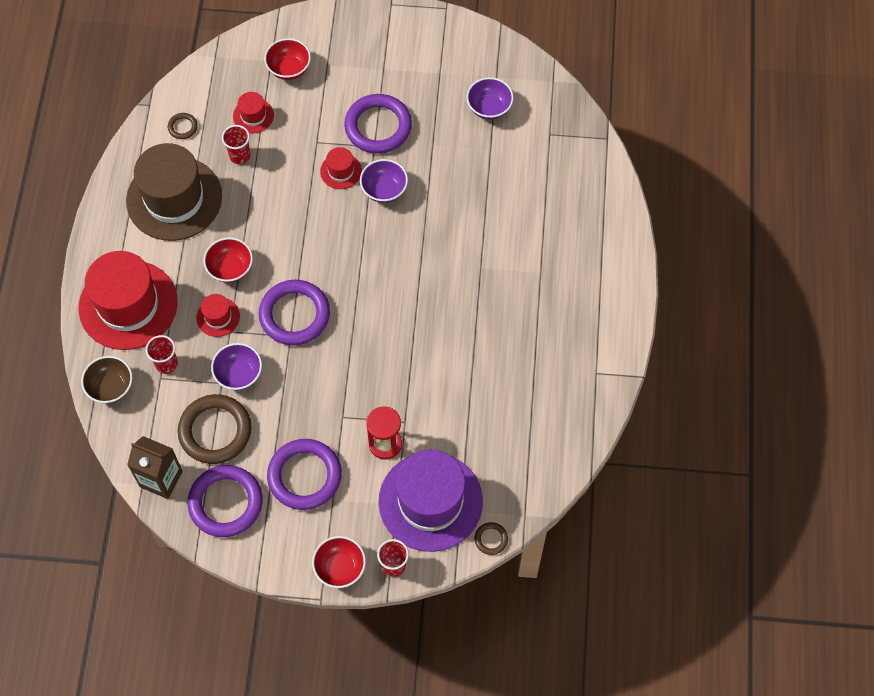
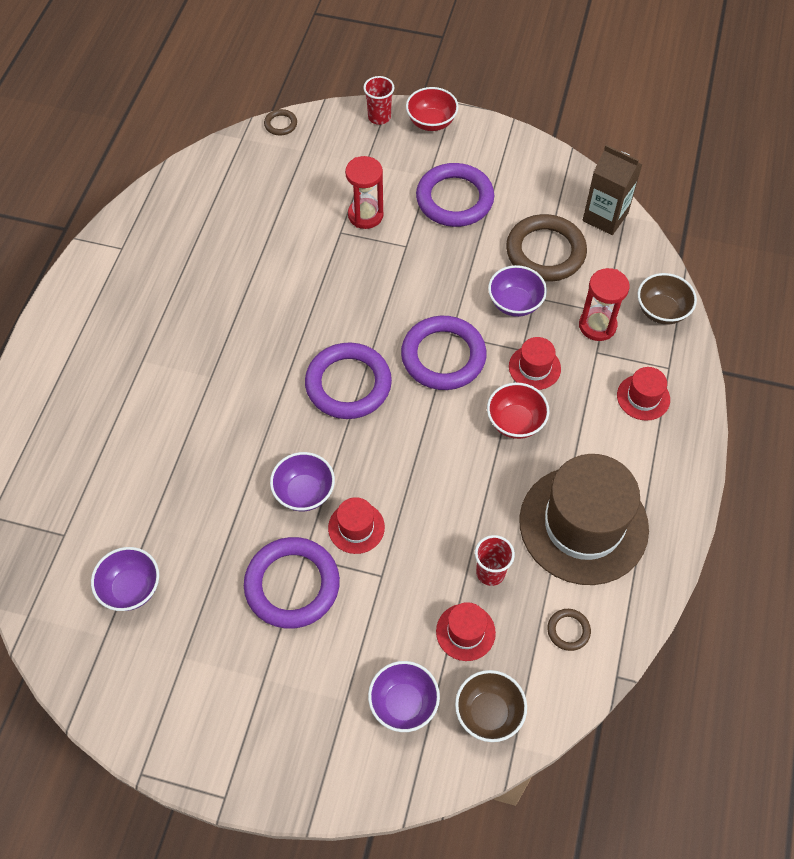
camera: 170 degrees left, 5 degrees down
(128, 305) = (643, 397): red hat -> red hat, size x0.44
(166, 364) = (597, 325): red cup -> red hourglass
(226, 503) = (538, 188): purple ring -> purple ring (348, 384)
(233, 72) = (488, 713): none -> brown bowl
(289, 68) = (403, 703): red bowl -> purple bowl
(430, 501) = (331, 161): purple hat -> none

